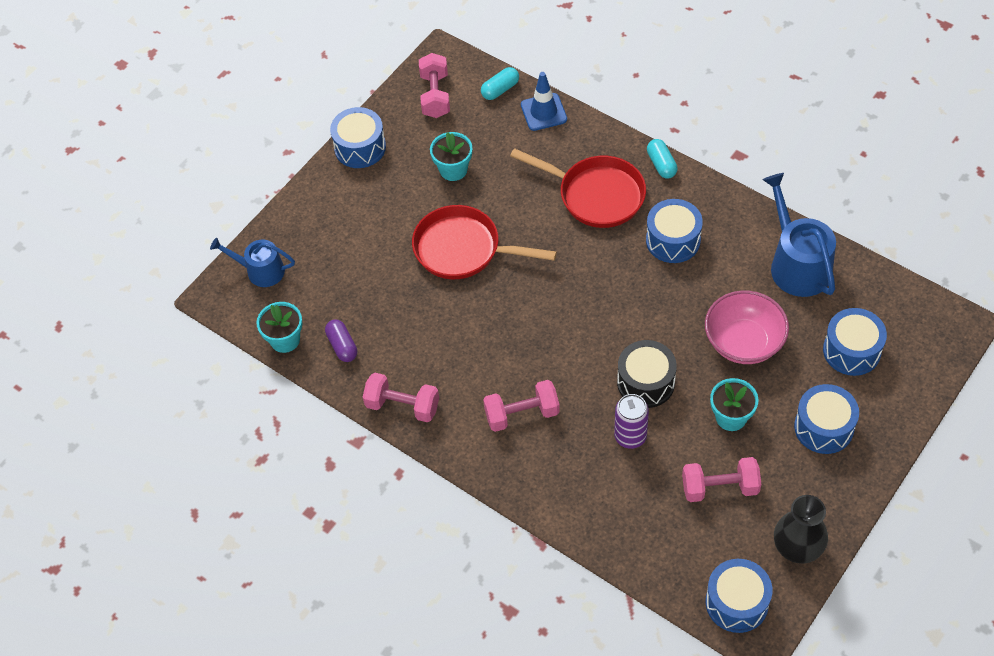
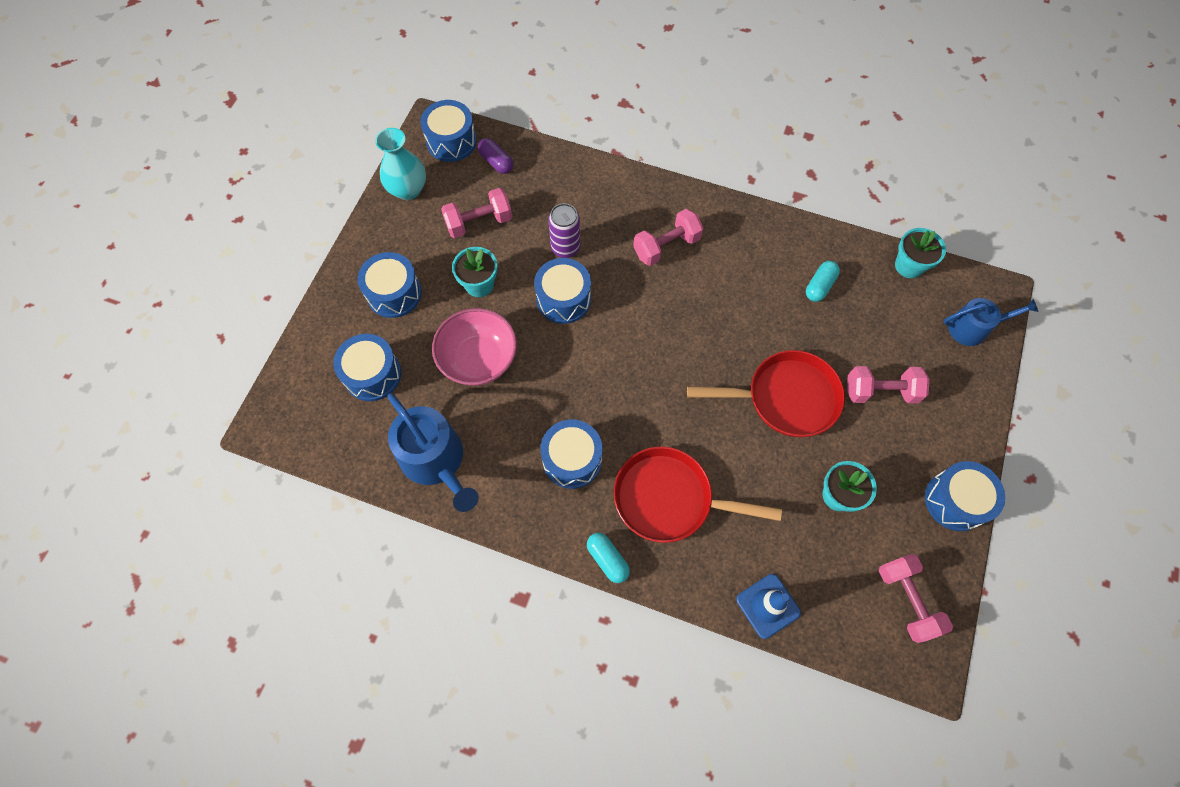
camera: 160 degrees right, 10 degrees up
(342, 346) = (854, 272): purple capsule -> purple capsule (496, 162)
(402, 406) = (773, 230): pink dumbbell -> pink dumbbell (880, 391)
(500, 89) = (833, 629): turquoise capsule -> turquoise capsule (819, 286)
(645, 382) = (563, 299): black drum -> blue drum
(797, 548) = (408, 190): black vase -> turquoise vase

